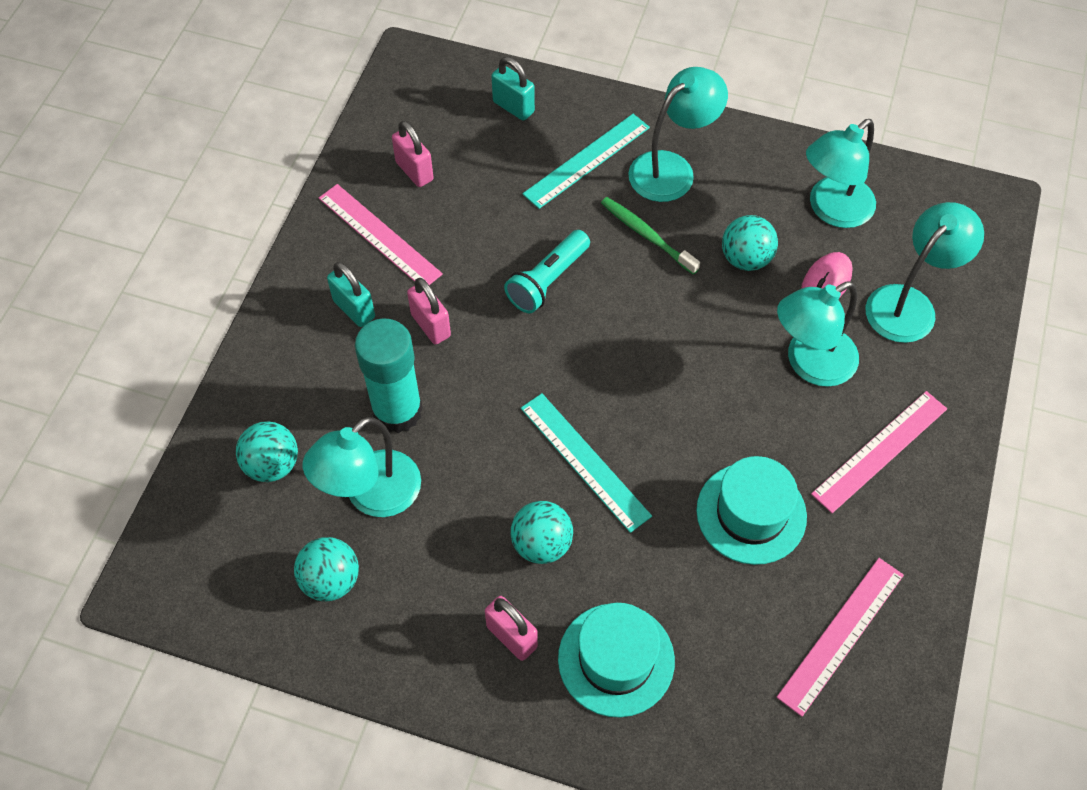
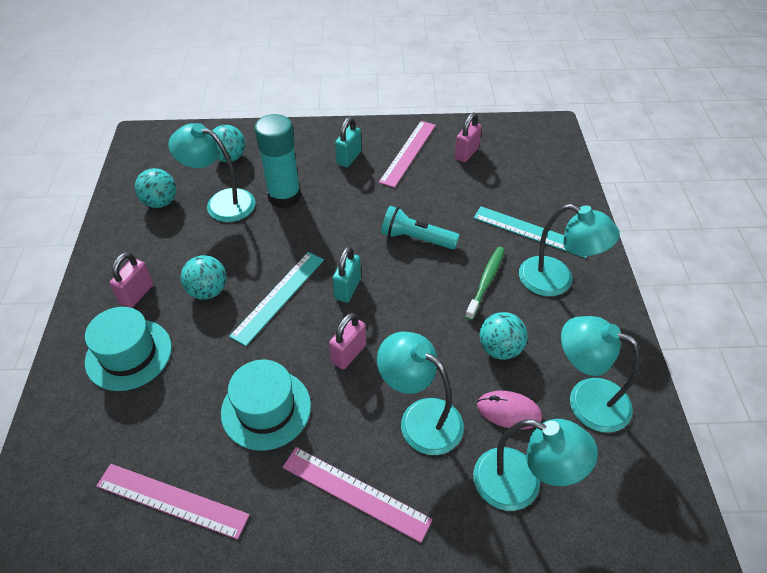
camera: 70 degrees right, 10 degrees down
(431, 325) = (353, 193): pink padlock -> pink padlock (349, 354)
(513, 107) = (550, 183): turquoise padlock -> turquoise padlock (347, 288)

